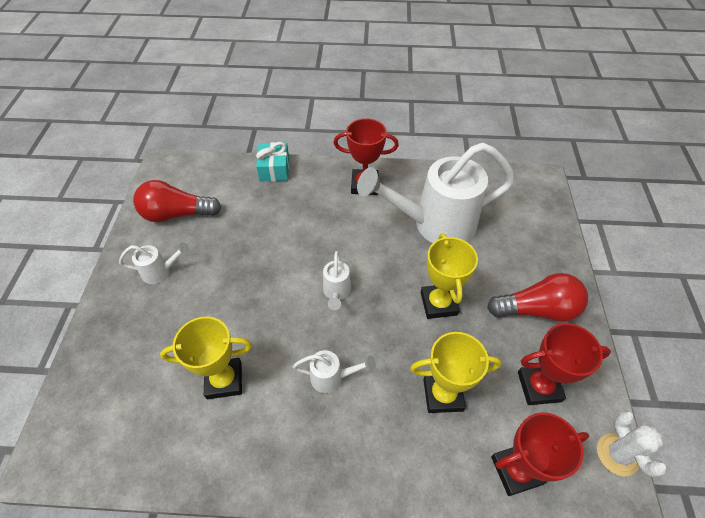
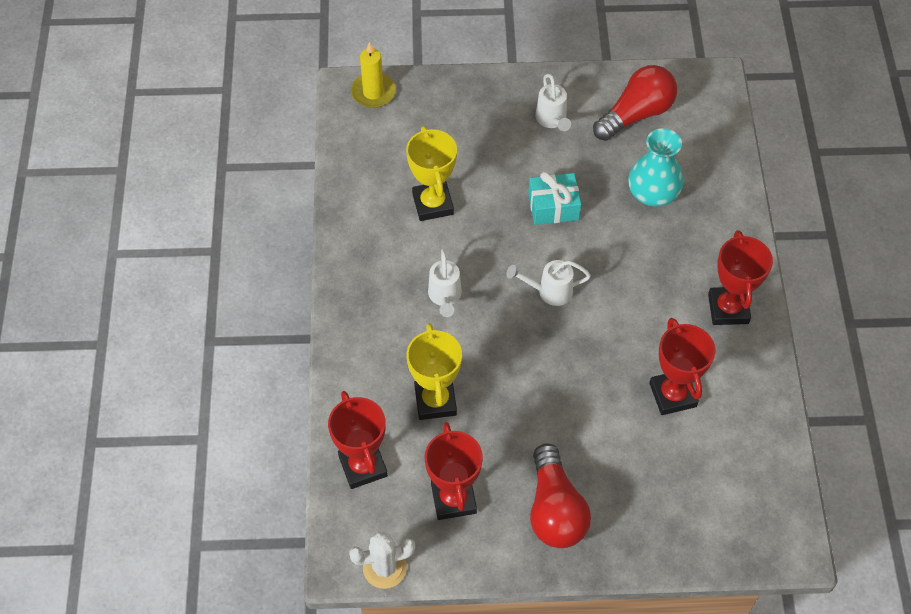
camera: 85 degrees right, 5 degrees up
(60, 432) = (373, 92): none -> yellow candle
(177, 214) = (636, 114): red light bulb -> red light bulb turned 60 degrees clockwise
(256, 213) = (653, 193): none -> turquoise vase
(274, 169) = (734, 200): turquoise gift -> turquoise gift (553, 206)
(434, 224) = (672, 395): white watering can -> red trophy
(438, 303) = (548, 399): yellow trophy -> none

